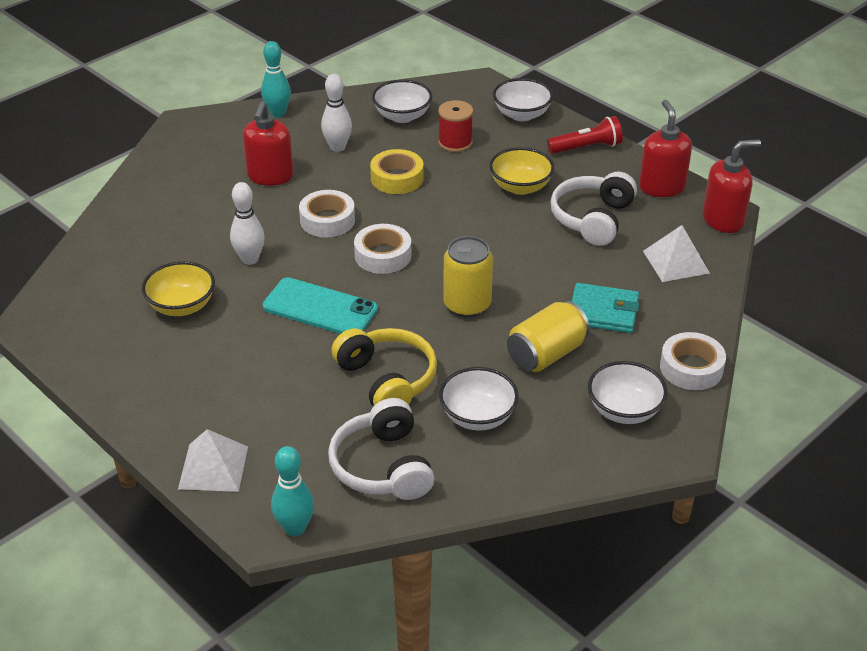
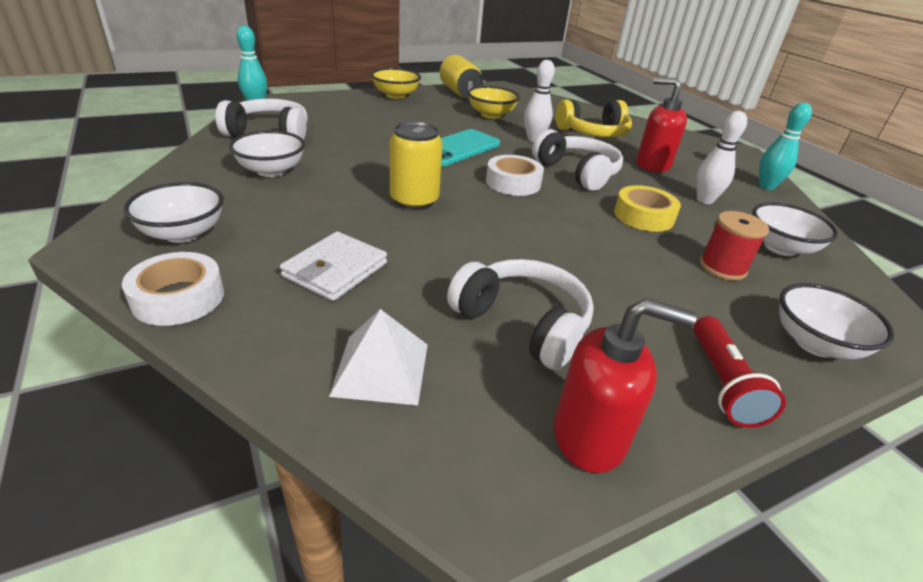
camera: 105 degrees right, 5 degrees down
(213, 467) = (332, 99): white pyramid -> none
(327, 220) = (577, 172): white tape -> white headphones
(387, 380) = (352, 151): yellow headphones -> yellow headphones (593, 133)
(520, 187) = (614, 287): yellow bowl -> yellow bowl (396, 95)
(546, 354) = (307, 218): yellow can -> yellow can (459, 92)
(603, 311) = (335, 270): turquoise wallet -> white wallet
(723, 220) = (457, 488): red soap dispenser -> none

